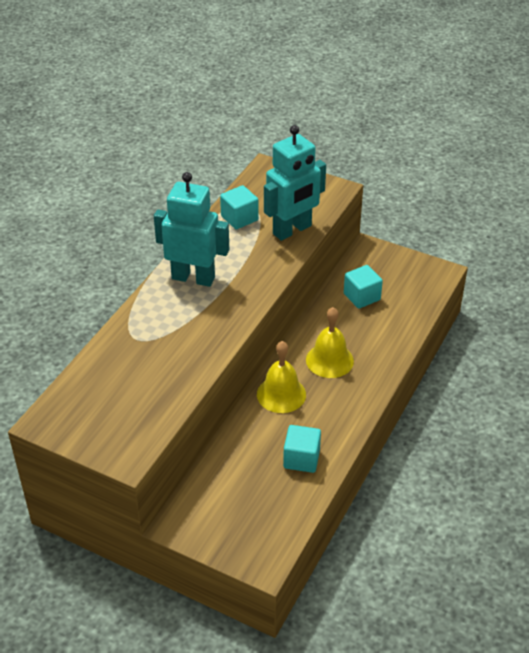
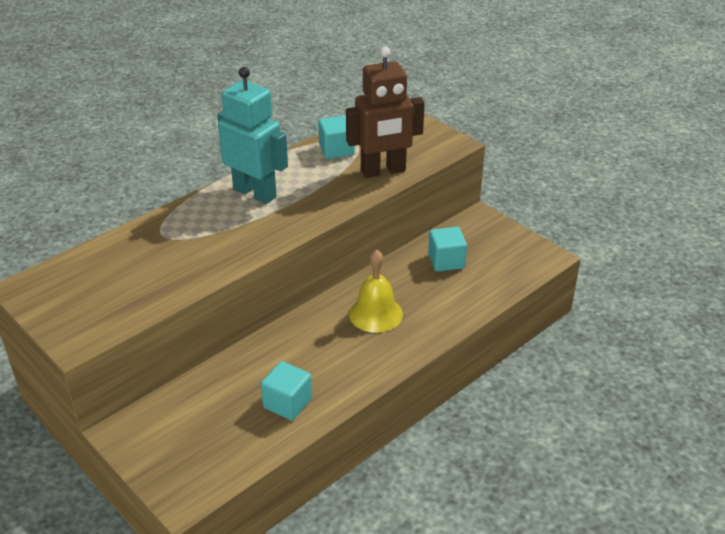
camera: 20 degrees right, 5 degrees down
(281, 394) = (305, 334): yellow bell -> none
(292, 230) = (383, 171): turquoise robot -> brown robot

